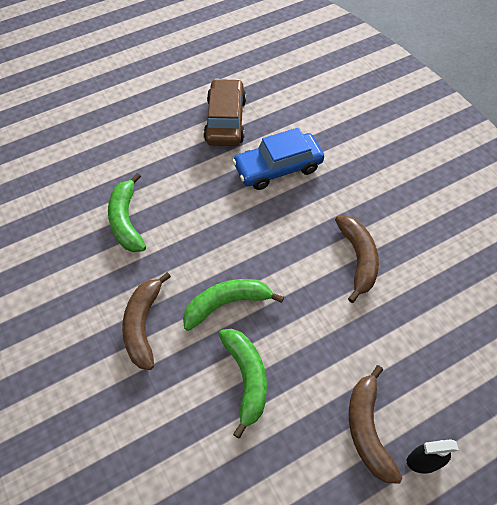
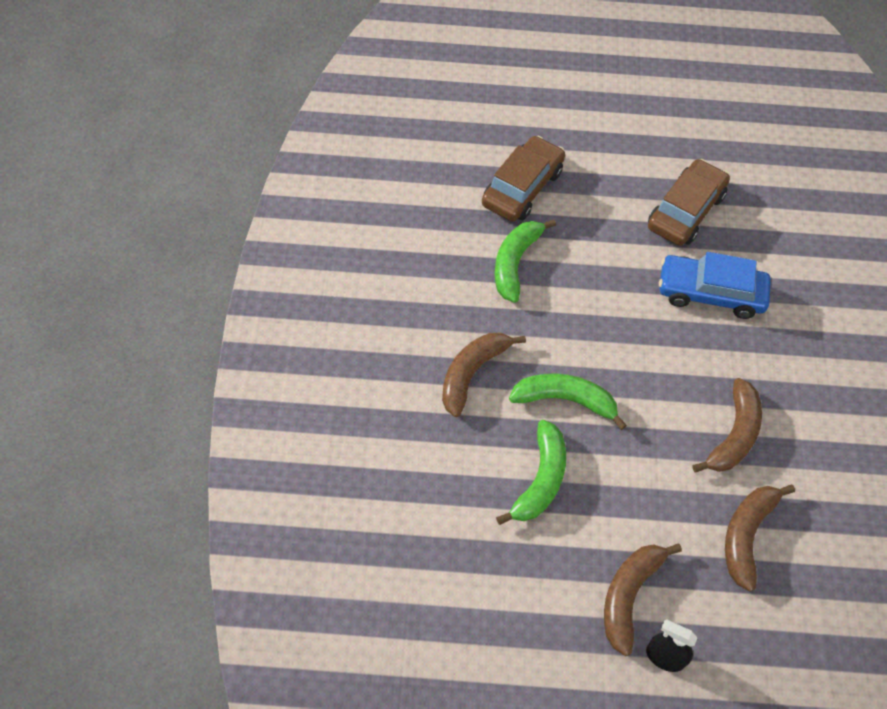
camera: 30 degrees right, 0 degrees up
(99, 162) = (522, 188): none -> brown car
(414, 327) = (746, 535): none -> brown banana

